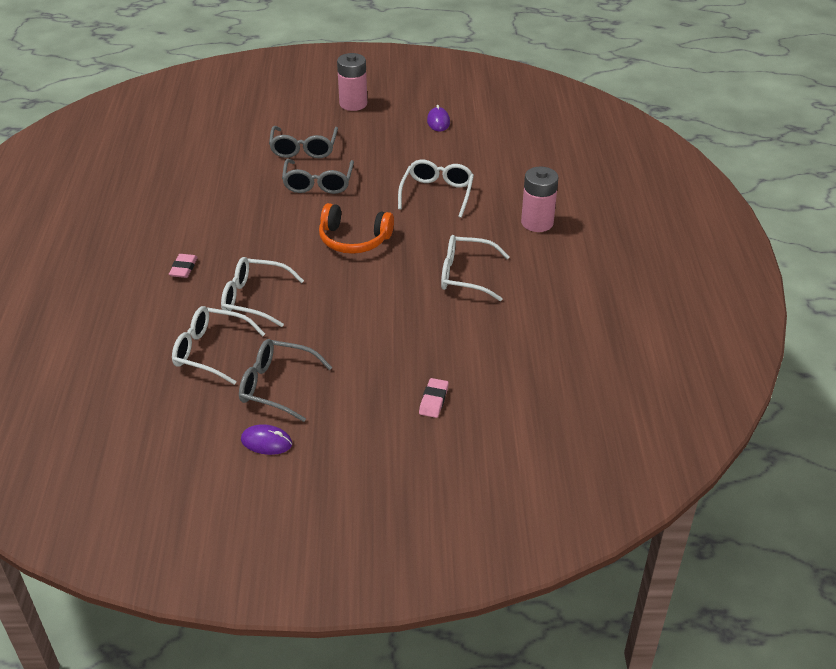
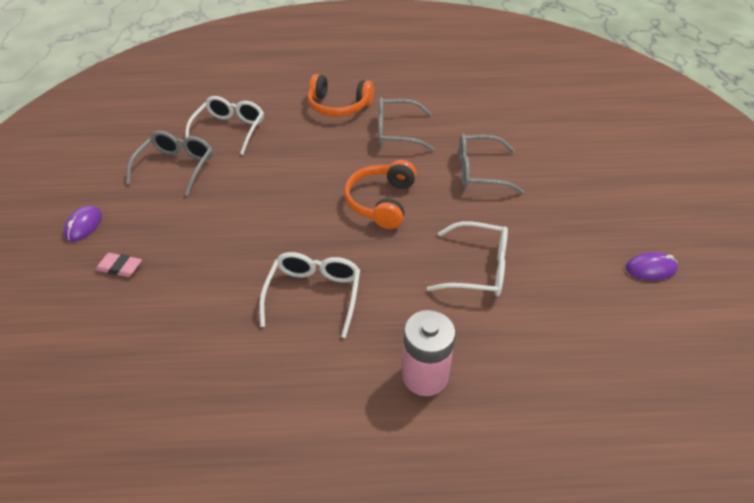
camera: 90 degrees right, 5 degrees up
(183, 268) = (339, 106): pink eraser -> orange headphones
(254, 299) = (293, 146): white glasses -> none
(266, 442) = (114, 167): purple mouse -> purple mouse (84, 225)
(304, 149) = (543, 157): grey glasses -> grey glasses (397, 132)
(353, 104) = (656, 189): pink battery -> none

